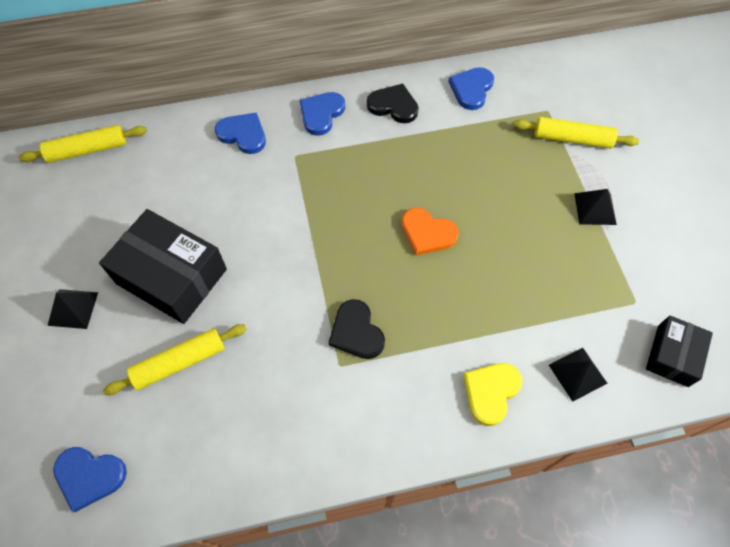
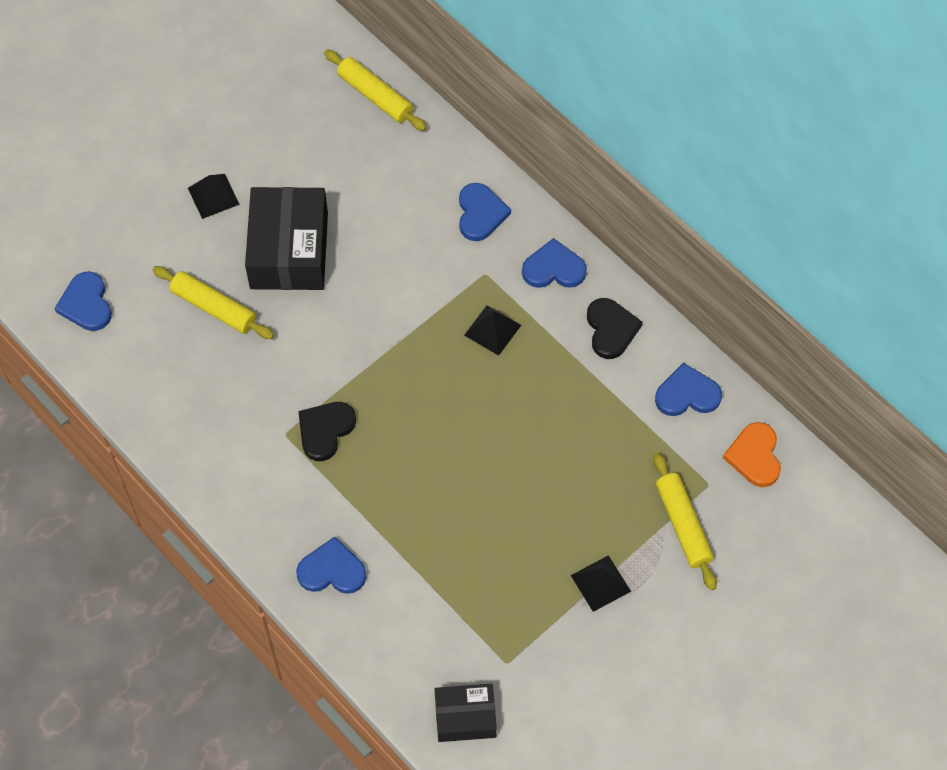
camera: 60 degrees right, 0 degrees up
(427, 233) = (469, 439): orange heart -> orange heart (754, 456)
(491, 392) = (332, 570): yellow heart -> blue heart
(577, 374) = (394, 638): black pyramid -> black pyramid (492, 330)

